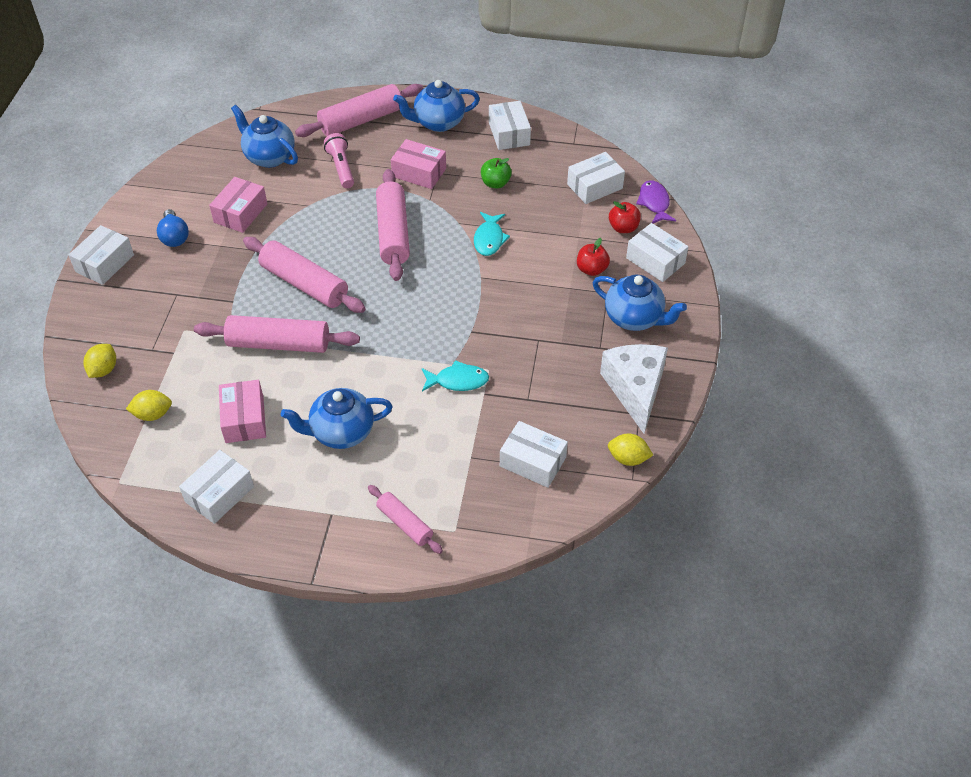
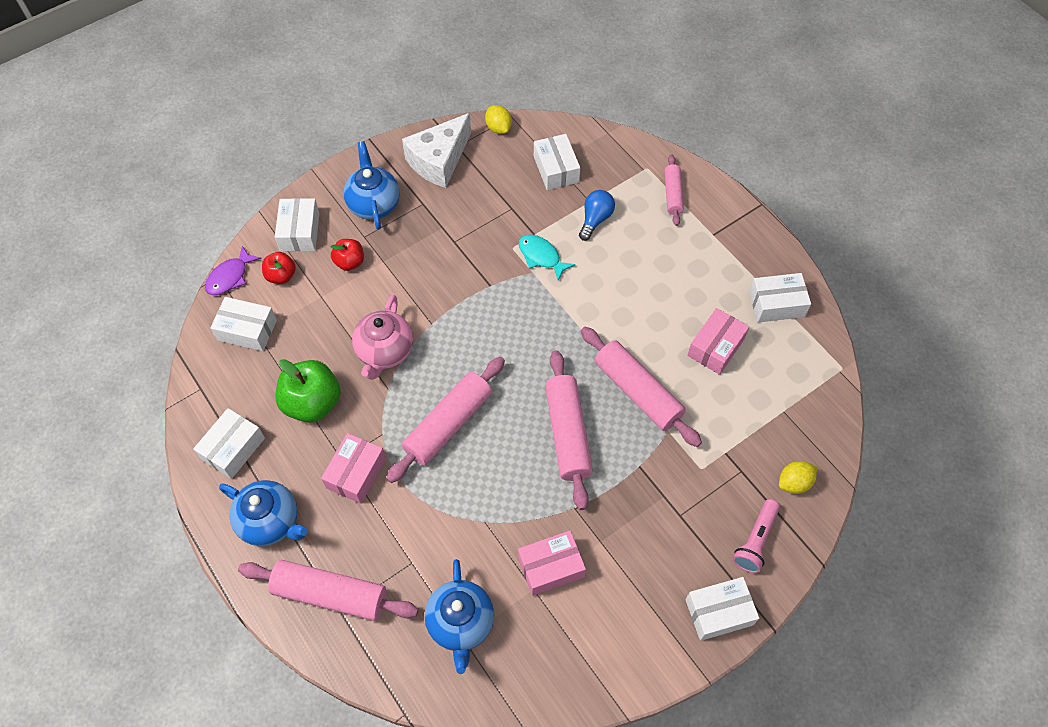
camera: 135 degrees left, 10 degrees up
(153, 414) = (781, 406): yellow lemon -> none
(174, 237) = (632, 590): blue light bulb -> blue light bulb (595, 219)
(341, 167) = (412, 543): pink flashlight -> pink flashlight (755, 541)
(341, 432) = (656, 283): blue teapot -> none
(419, 173) = (356, 473): pink box -> pink box turned 45 degrees clockwise
(489, 239) = (385, 352): turquoise fish -> pink teapot
(495, 183) = (312, 403): green apple -> green apple, size x1.77

